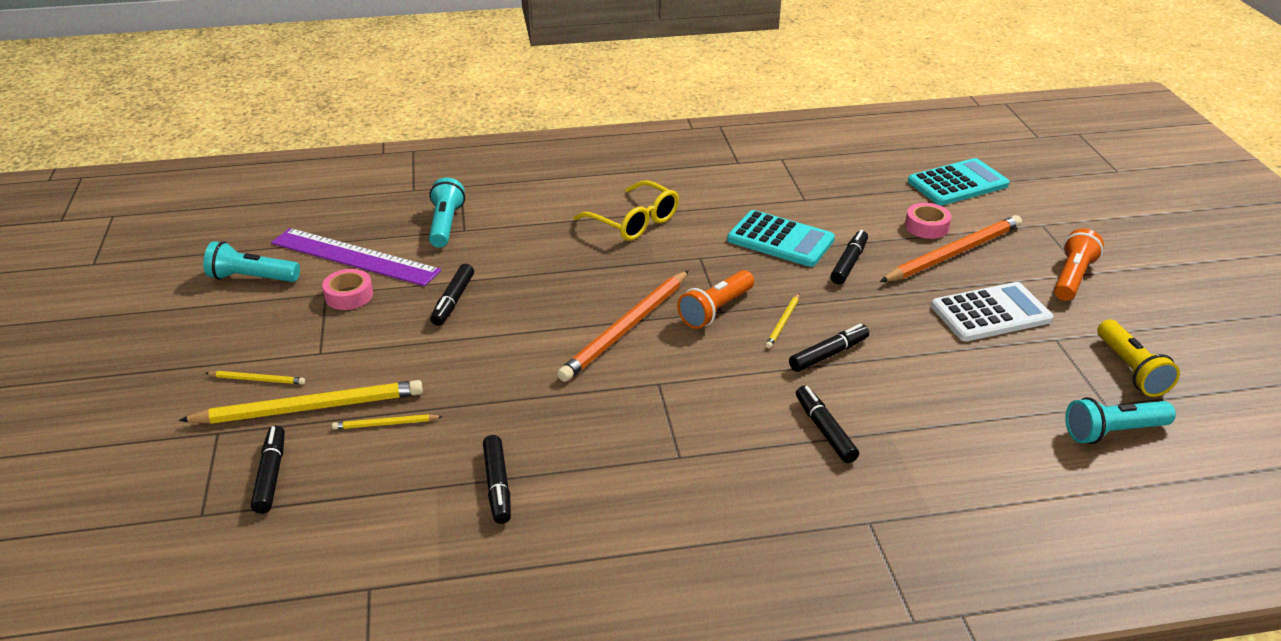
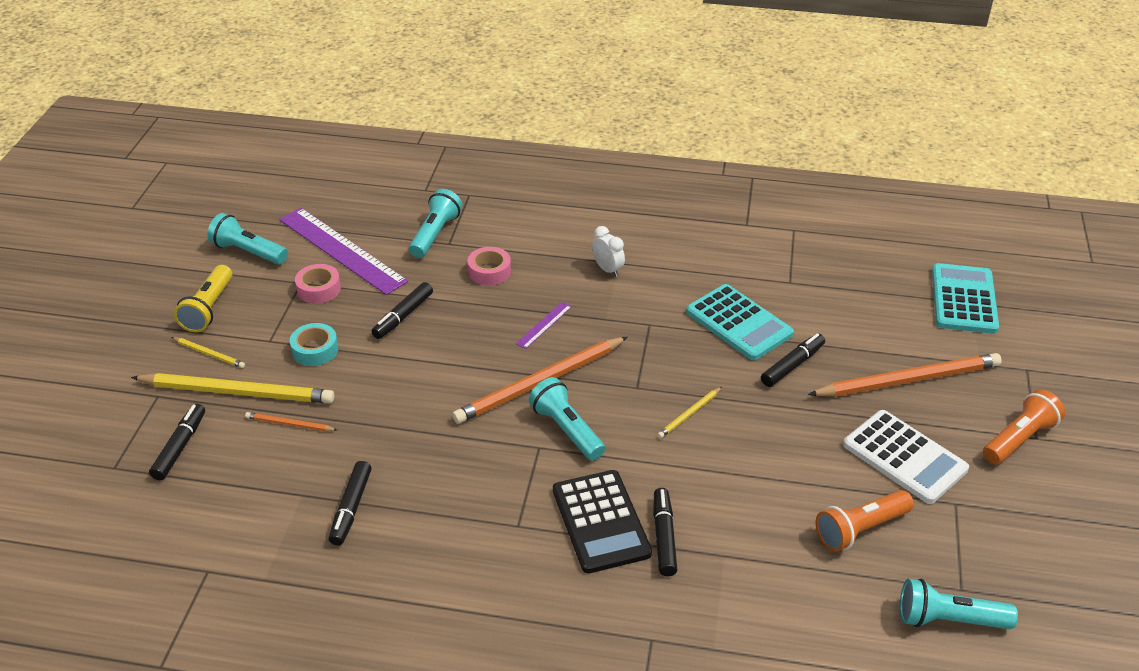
camera: 20 degrees right, 5 degrees up
(375, 350) = (315, 350): none -> turquoise tape
(385, 424) = (289, 424): yellow pencil -> orange pencil
(600, 279) = (544, 325): none -> purple ruler
(633, 221) = (608, 269): yellow glasses -> white clock
(676, 362) = (566, 429): none -> turquoise flashlight
(715, 310) = (632, 385): orange flashlight -> orange flashlight (860, 529)
(758, 432) = (601, 522): none -> black calculator
(828, 354) = (713, 459): black marker -> none
(926, 227) = (898, 343): pink tape -> pink tape (489, 271)
(957, 183) = (963, 299): turquoise calculator -> turquoise calculator turned 75 degrees counterclockwise
(991, 313) = (904, 457): white calculator -> white calculator turned 45 degrees clockwise
(1131, 370) = (1013, 559): yellow flashlight -> yellow flashlight (208, 309)

